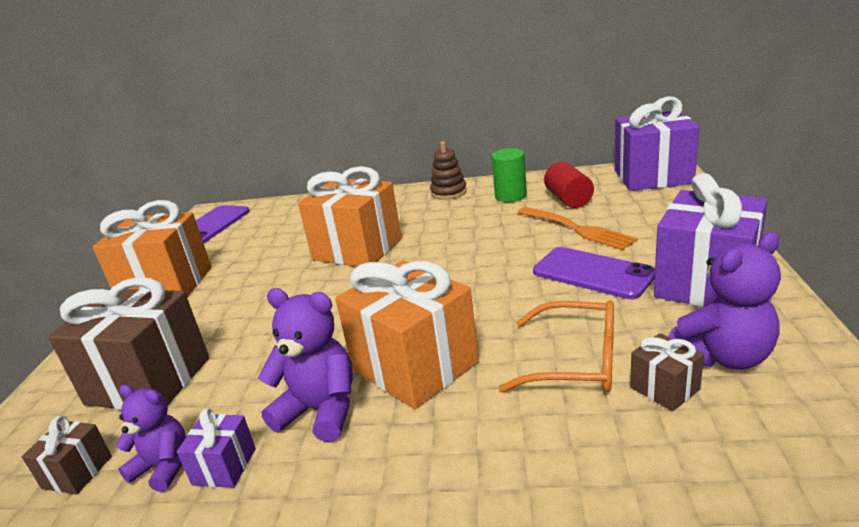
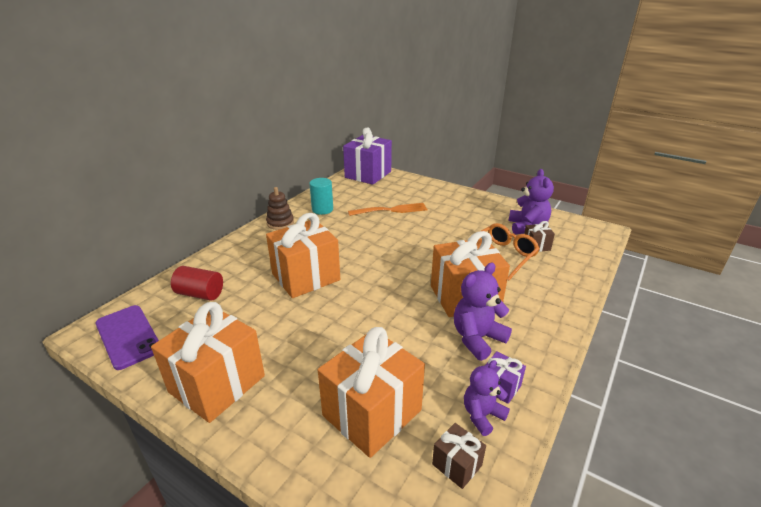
camera: 65 degrees left, 5 degrees up
(149, 381) = (372, 413): brown gift -> orange gift
(510, 196) = (322, 209): green cylinder -> turquoise cylinder
(568, 199) = (355, 199): red cylinder -> red cylinder (200, 294)
(593, 273) = (438, 224): purple phone -> none
(706, 283) = (476, 208): purple gift -> none

